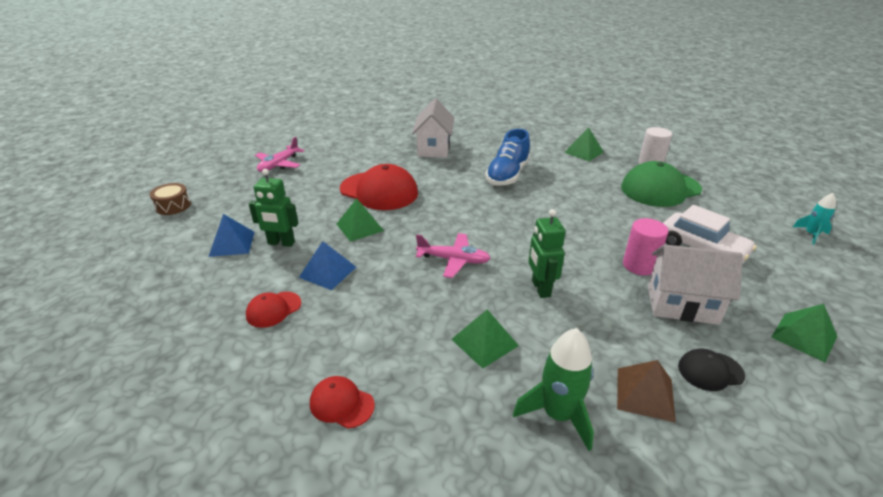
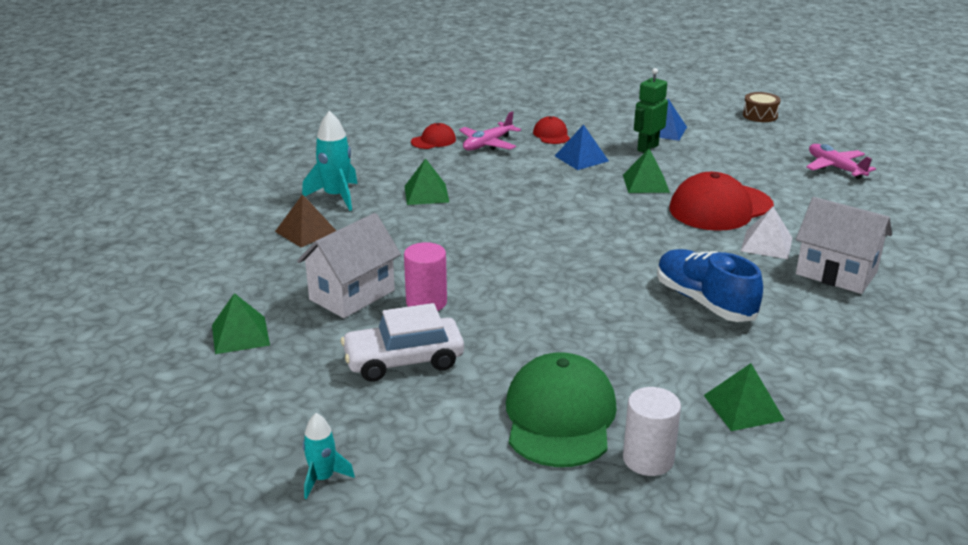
camera: 120 degrees right, 5 degrees down
(418, 169) = (766, 244): none -> white pyramid
(454, 260) = (542, 211): pink plane -> pink plane (487, 144)
(540, 288) = (456, 236): green robot -> none
(558, 415) = (336, 197): green rocket -> turquoise rocket
(710, 371) = (283, 267): black cap -> none

